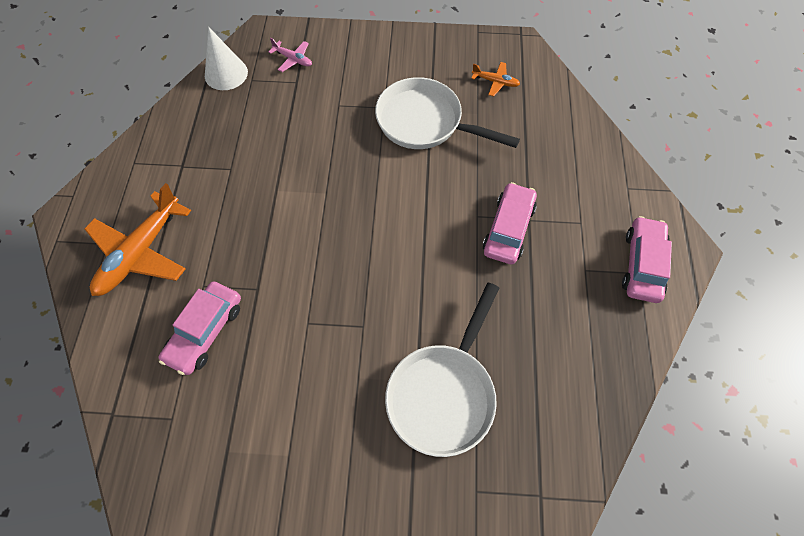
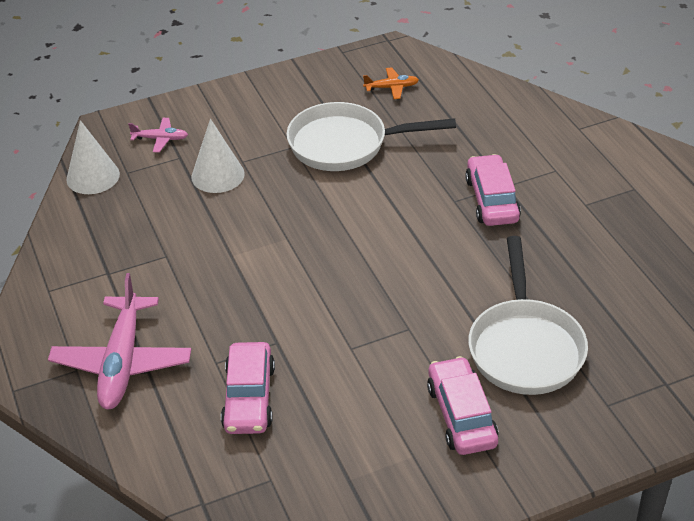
camera: 25 degrees left, 20 degrees down
(140, 252) = (122, 362): orange plane -> pink plane
(312, 110) = (218, 175): none -> white cone
(642, 264) = (633, 181): pink car -> pink car (461, 415)

